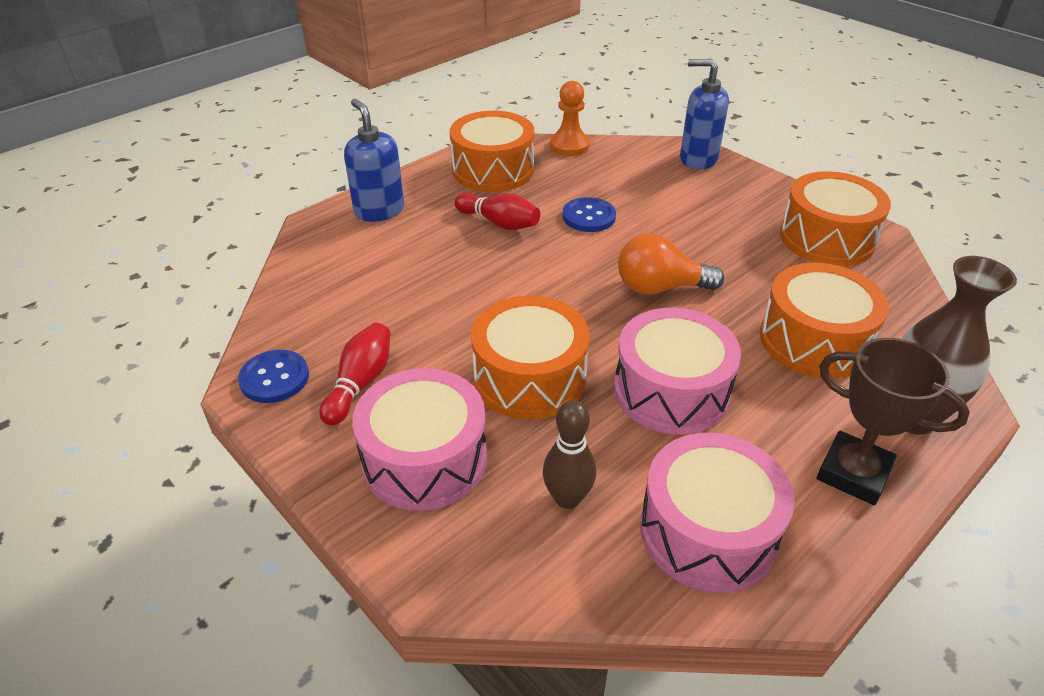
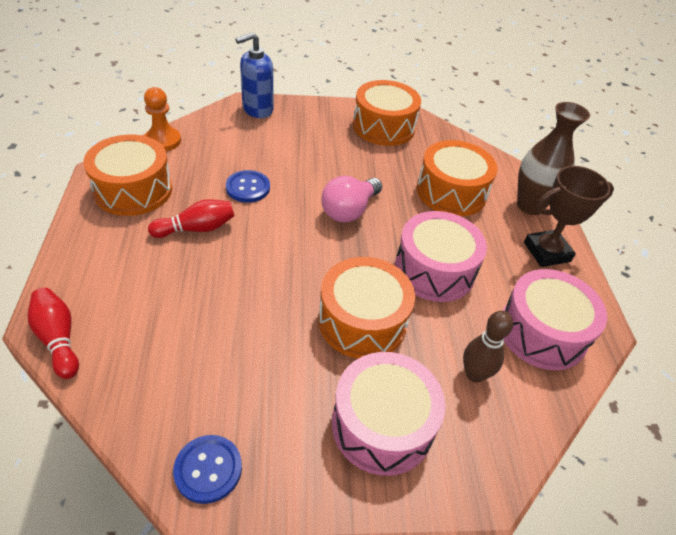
camera: 55 degrees left, 5 degrees up
(360, 383) = (273, 416): red bowling pin -> red bowling pin (58, 339)
(379, 210) = (88, 277): blue soap dispenser -> none
(660, 288) = (349, 210): orange light bulb -> pink light bulb

